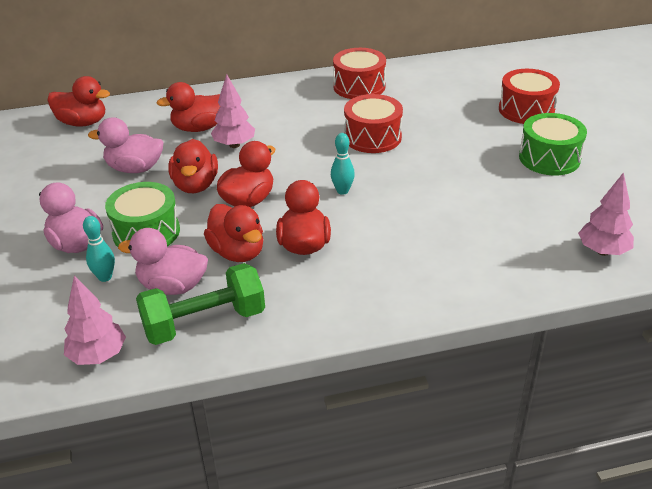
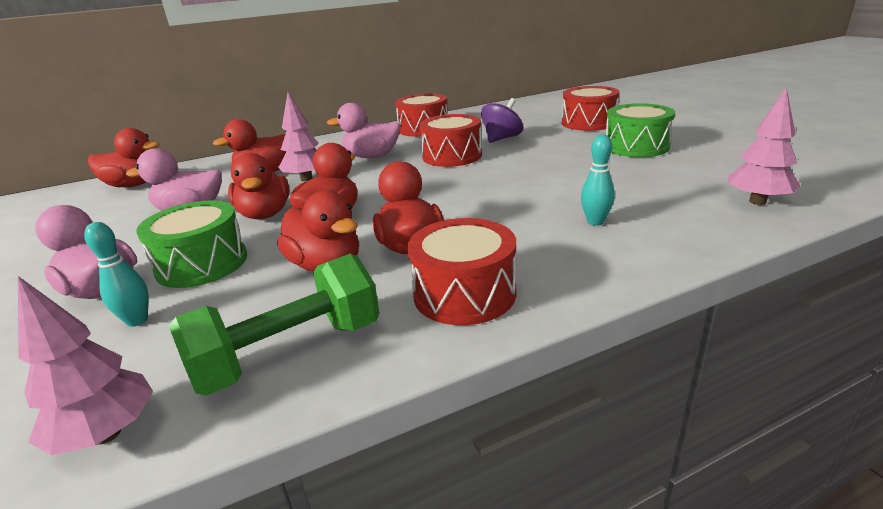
camera: 10 degrees left, 10 degrees down
(172, 286) = (238, 315): pink duck -> pink duck (371, 156)
(330, 298) = (464, 293): none -> red drum
(342, 191) = (437, 196): turquoise bowling pin -> turquoise bowling pin (595, 222)
(429, 119) = (501, 138): none -> purple spinning top

